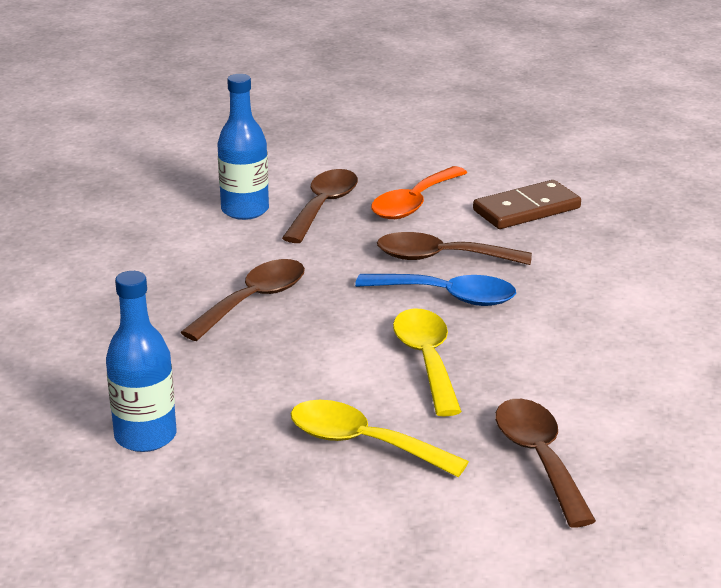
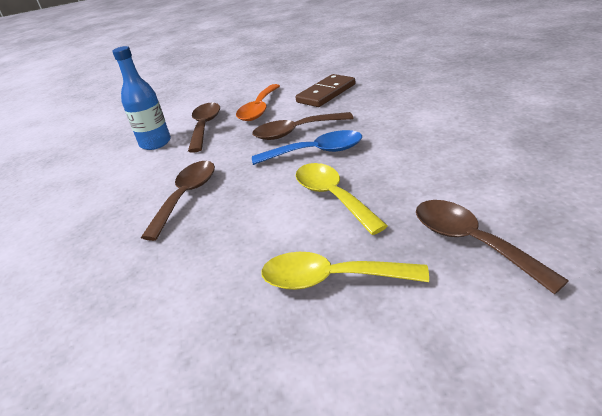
camera: 15 degrees left, 5 degrees up
(145, 436) = (141, 343): blue bottle -> none

